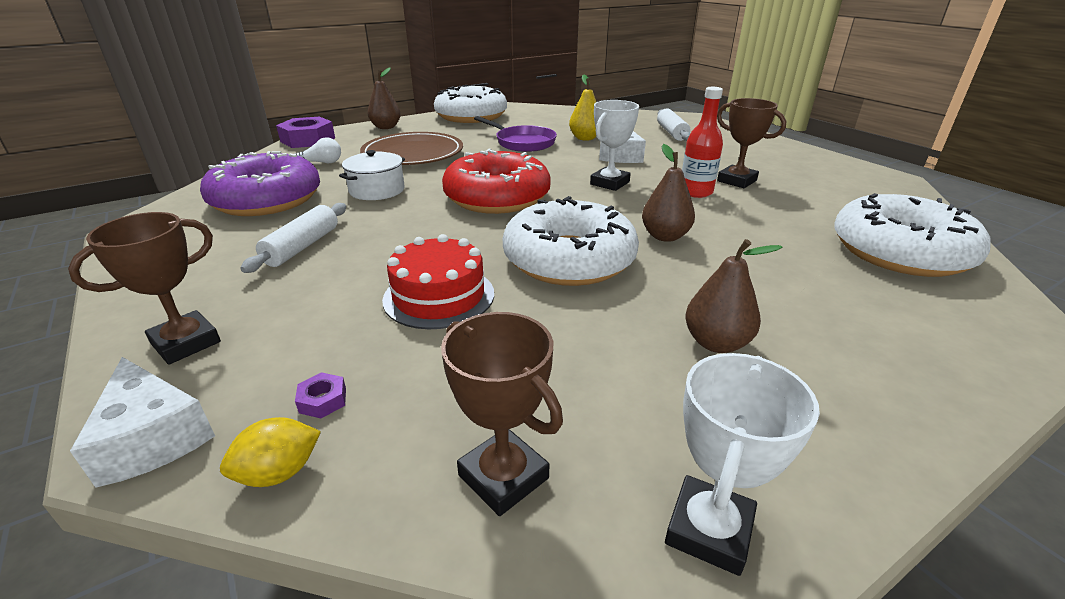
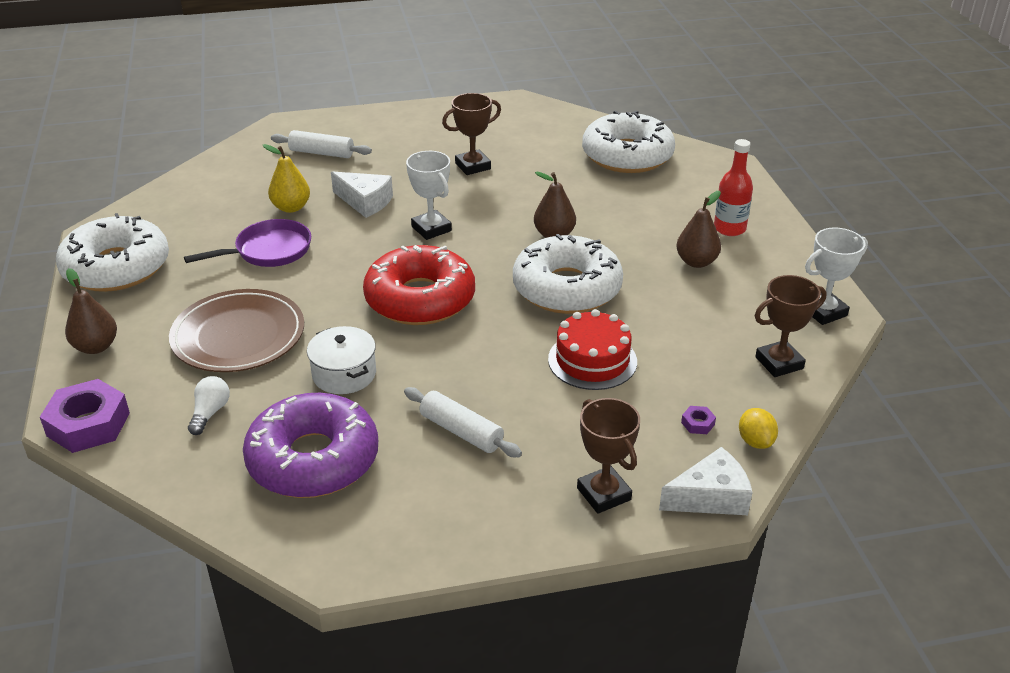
camera: 70 degrees left, 5 degrees up
(695, 192) = (482, 193): red bottle -> red bottle (729, 228)
(709, 530) = (824, 312): white trophy -> white trophy turned 75 degrees counterclockwise

